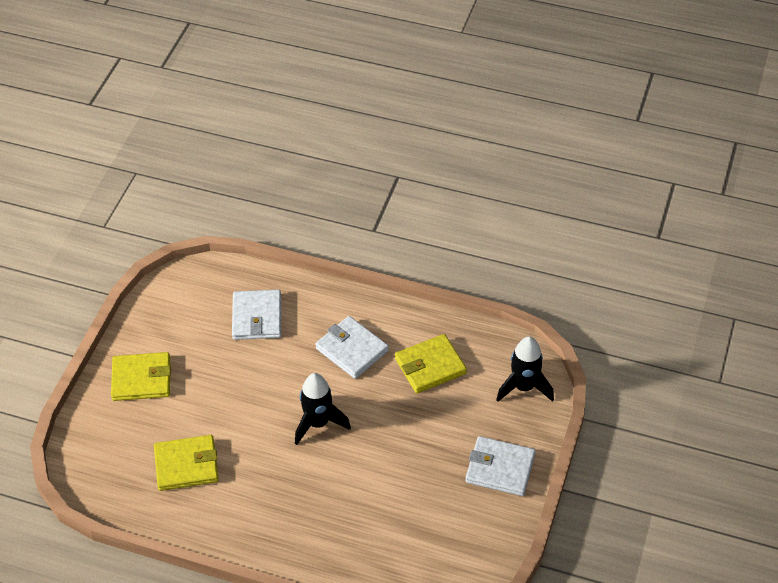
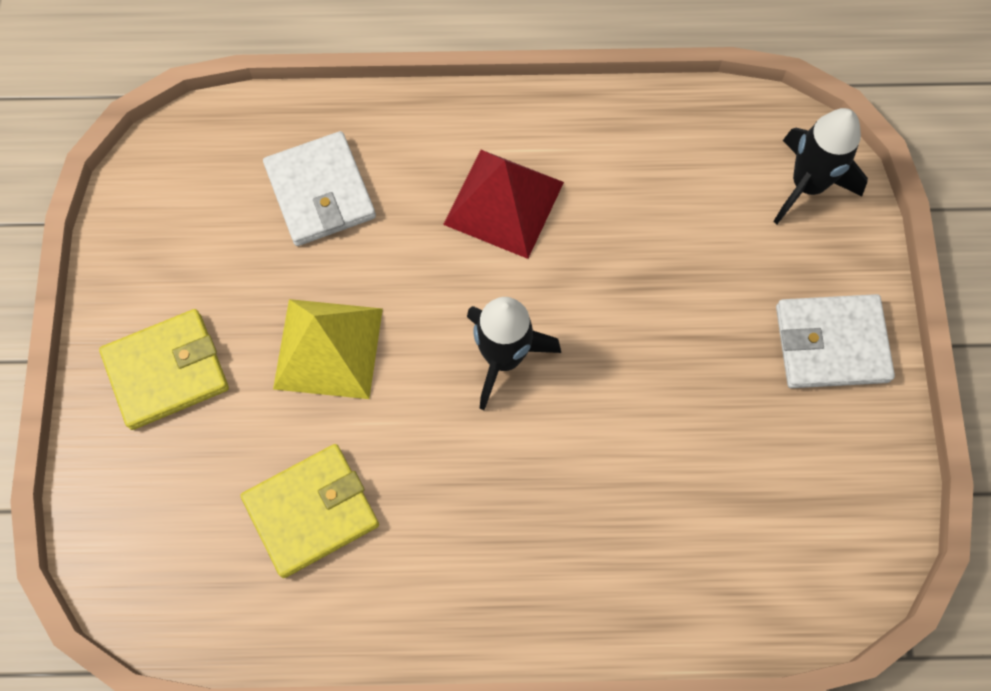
camera: 20 degrees left, 20 degrees up
(228, 392) = (328, 348): none -> yellow pyramid
(352, 349) = (503, 203): white wallet -> red pyramid
(430, 366) = (643, 193): yellow wallet -> none

